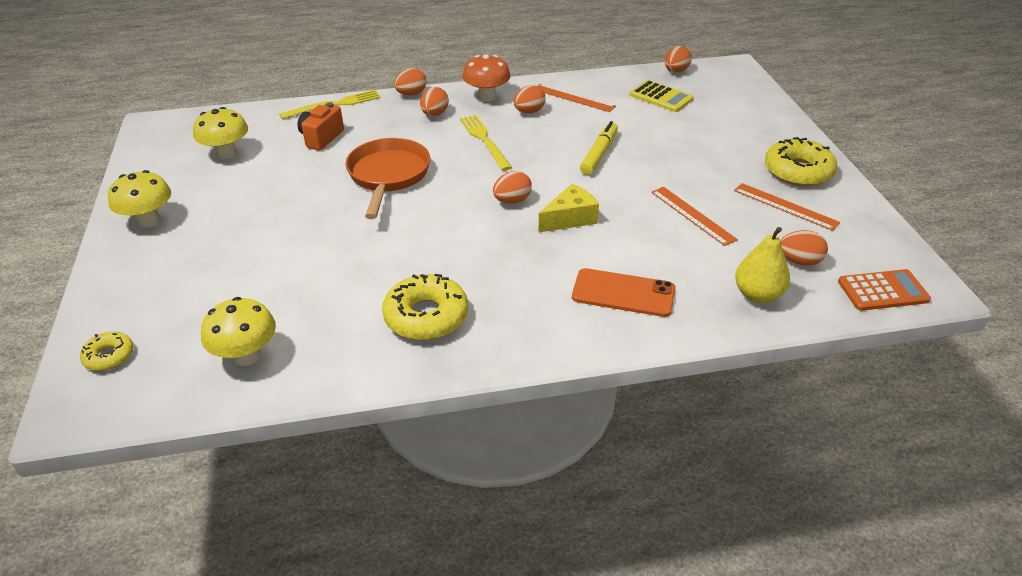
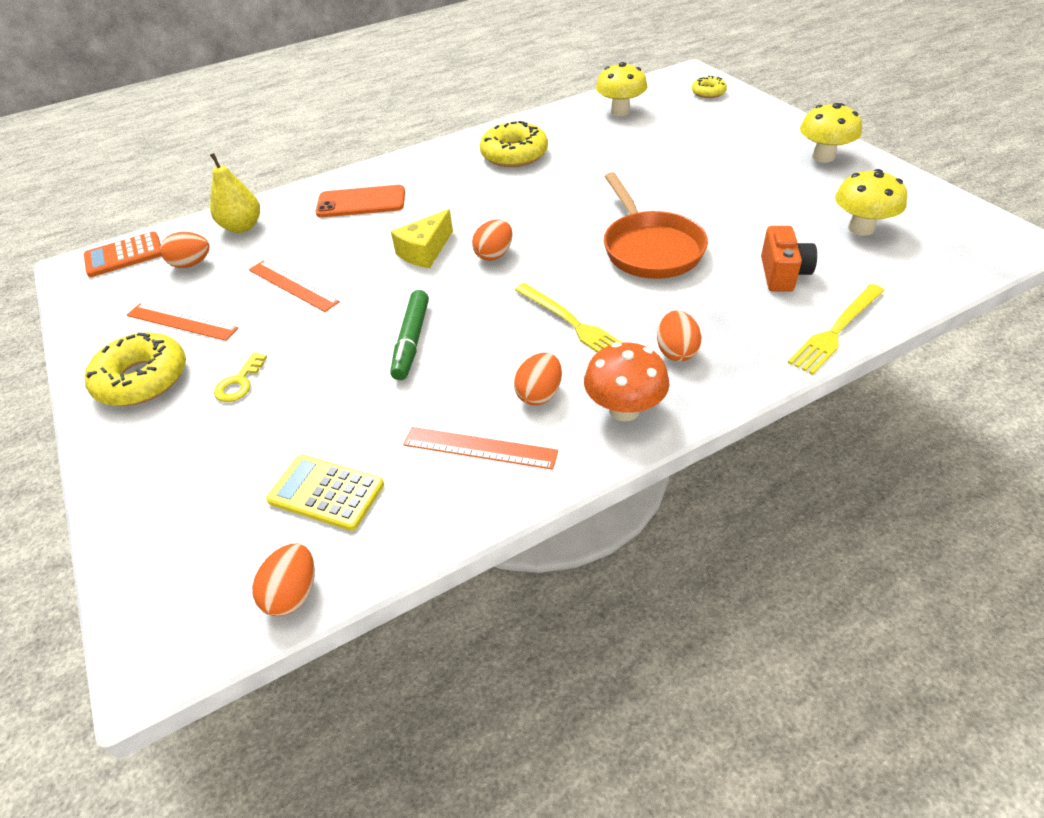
camera: 165 degrees right, 5 degrees up
(411, 94) = (748, 383): orange egg -> none
(599, 154) = (411, 341): yellow marker -> green marker
(723, 155) = (239, 382): none -> yellow key

